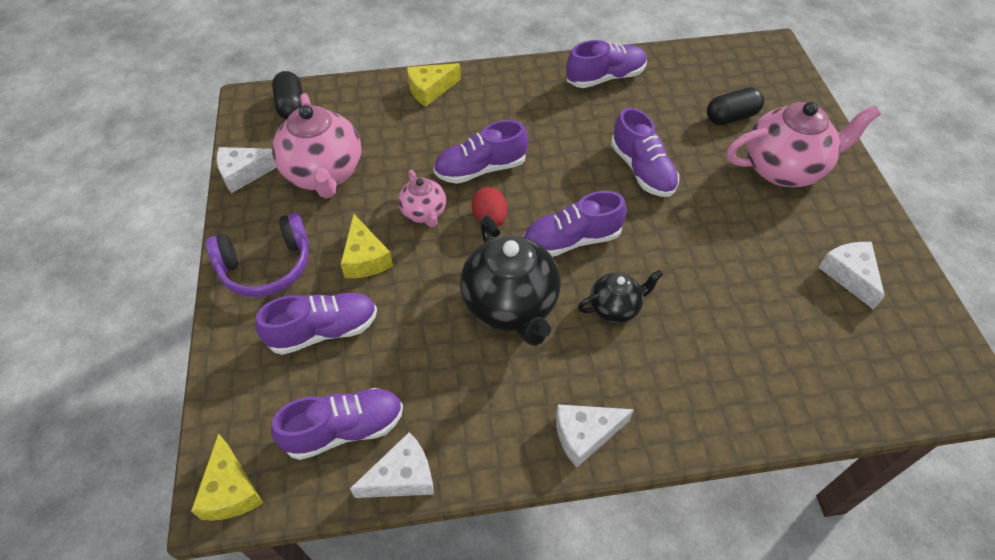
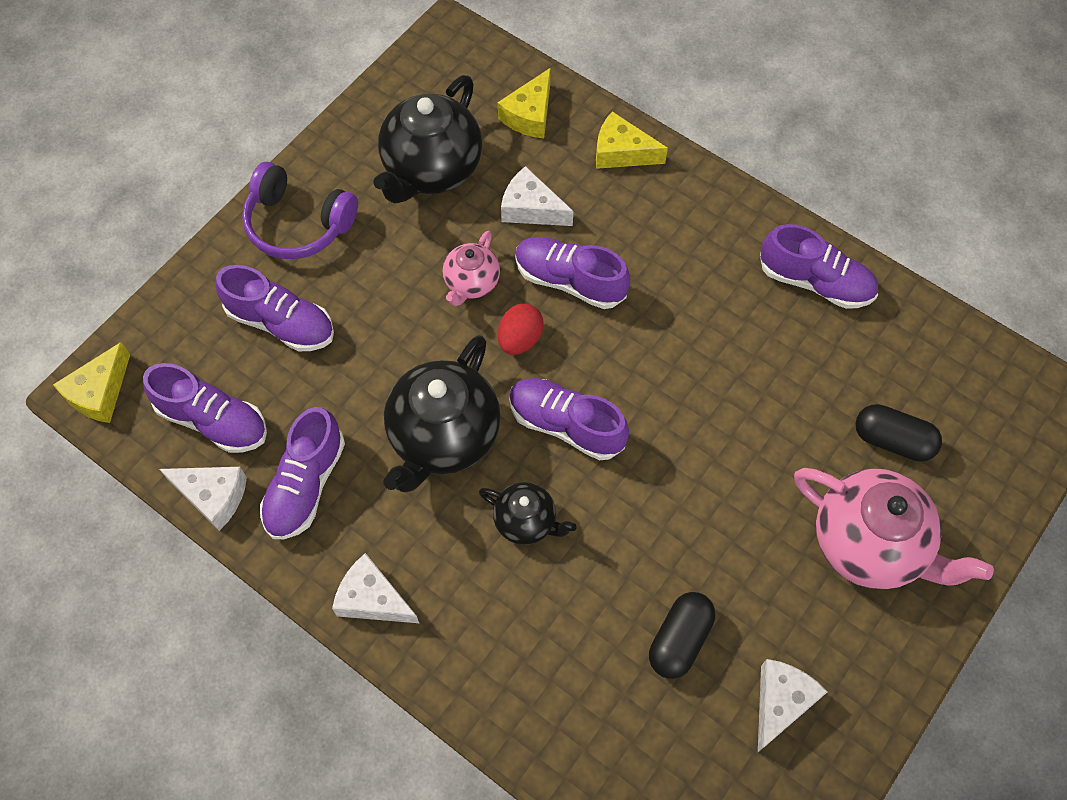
camera: 45 degrees right, 10 degrees up
(244, 173) = (369, 113): white cheese -> white cheese (531, 208)
(291, 106) = (478, 69): black capsule -> black capsule (679, 640)
(324, 174) = (431, 170): pink teapot -> black teapot
(365, 258) = (378, 284): yellow cheese -> yellow cheese (529, 115)
(642, 170) = (720, 415): purple shoe -> purple shoe (305, 485)

